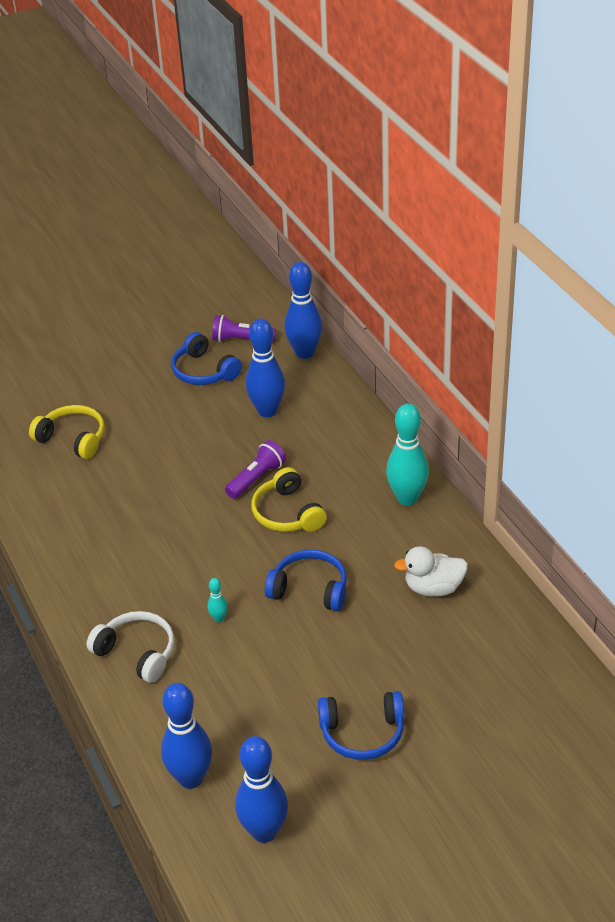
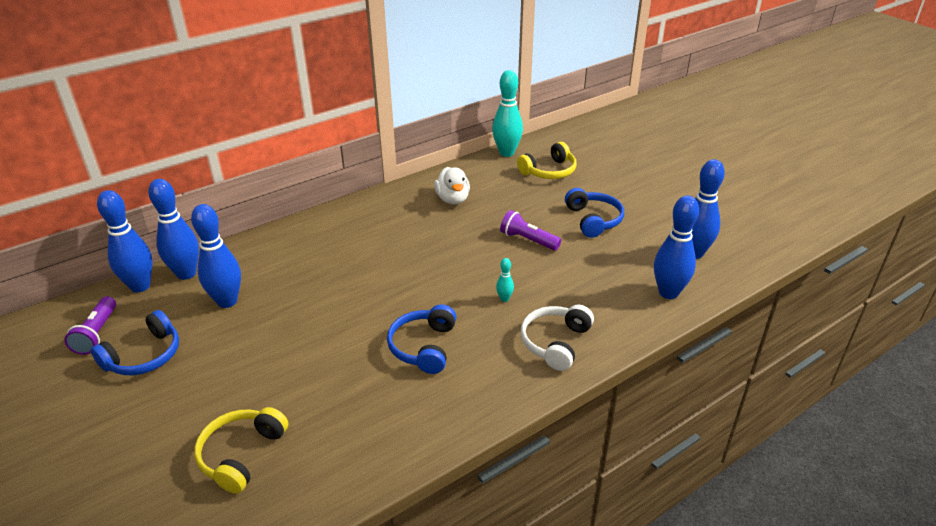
camera: 100 degrees left, 5 degrees down
(256, 478) = (327, 297): purple flashlight -> purple flashlight (528, 240)
(287, 513) = (374, 274): yellow headphones -> yellow headphones (549, 171)
(309, 589) = (462, 254): blue headphones -> blue headphones (423, 347)
(318, 379) = (186, 273): none -> blue bowling pin
(407, 498) = (357, 215): turquoise bowling pin -> turquoise bowling pin (506, 153)

